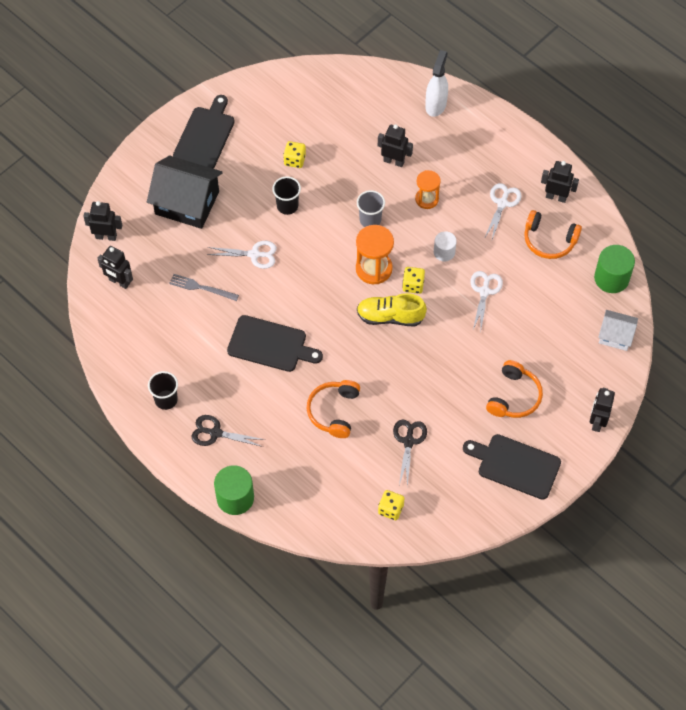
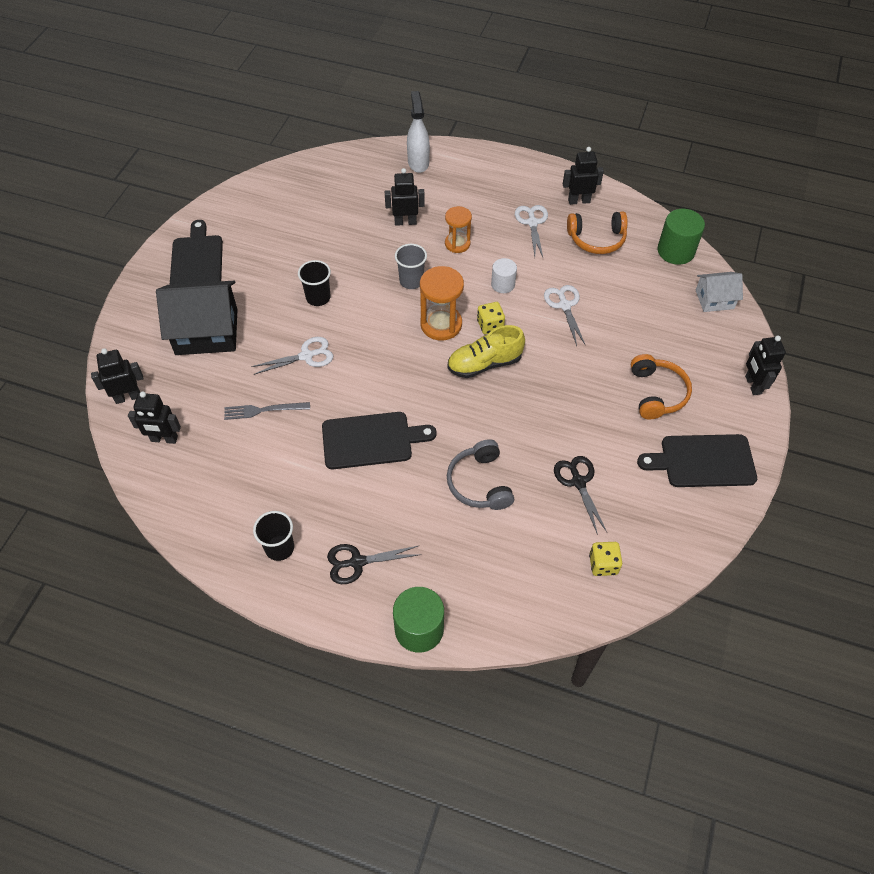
camera: 25 degrees left, 5 degrees down
(294, 160) = (304, 254): yellow dice -> none
(334, 411) = (480, 483): orange headphones -> grey headphones

